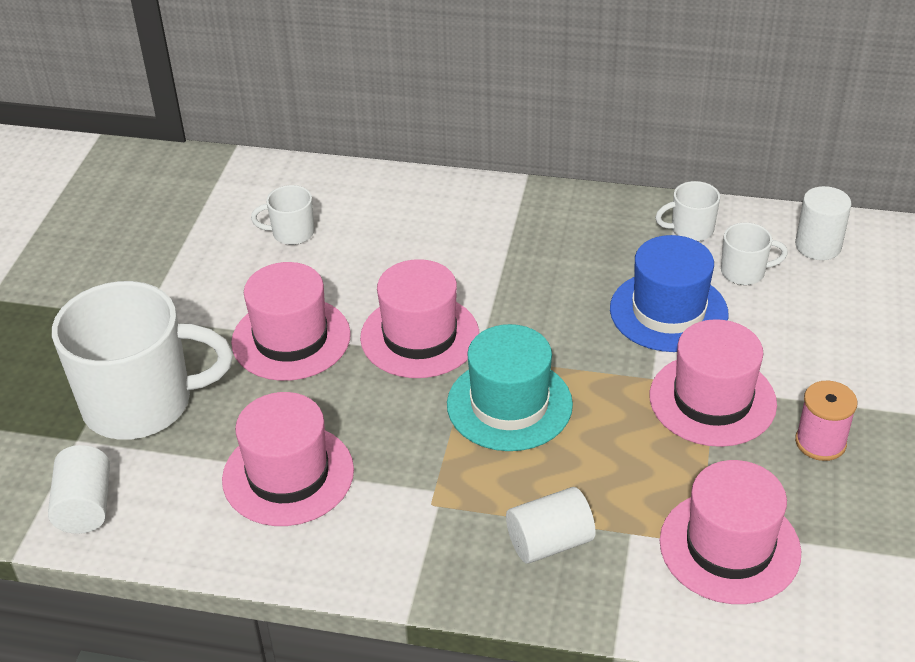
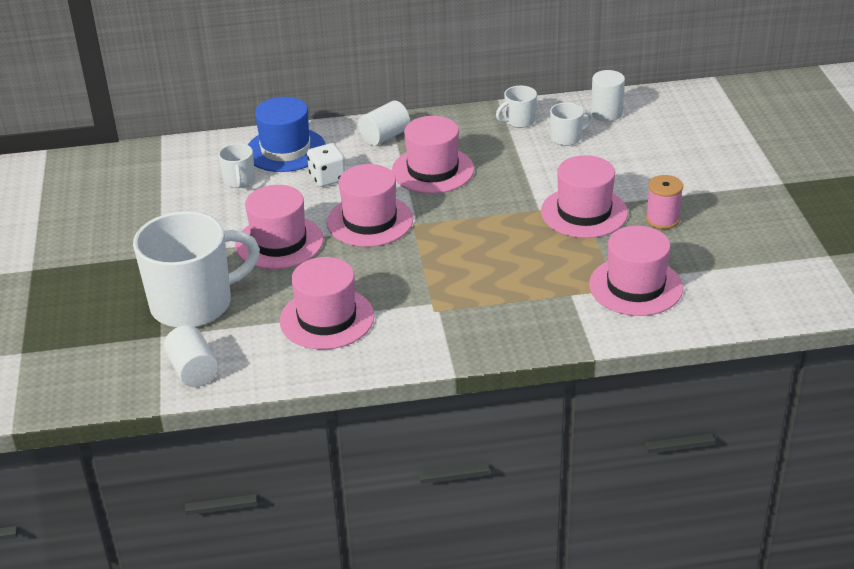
camera: 20 degrees left, 5 degrees down
(292, 233) = (239, 181): white mug -> white mug turned 75 degrees counterclockwise
(400, 256) = (327, 178): none -> white dice
(509, 404) = (454, 245): turquoise hat -> none
(539, 278) = (432, 170): none -> pink hat
(549, 542) = (523, 312): white cylinder -> white cylinder (385, 136)
(668, 311) = (529, 170): blue hat -> blue hat (285, 150)

